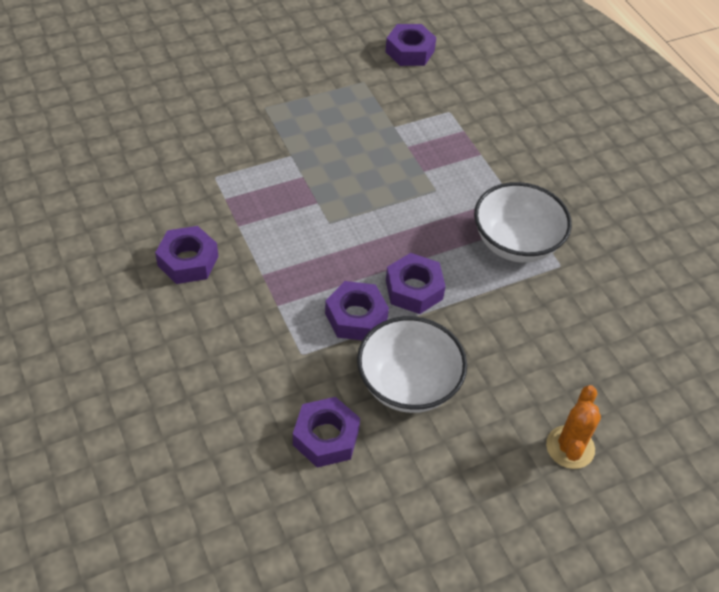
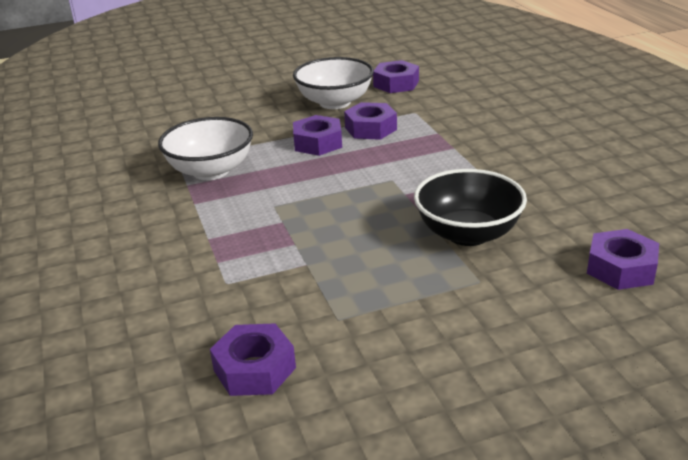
camera: 170 degrees left, 20 degrees down
(188, 261) = (525, 153): purple nut -> purple nut (620, 268)
(266, 152) = (468, 234): none -> black bowl
(570, 447) = (231, 85): orange cactus -> none

